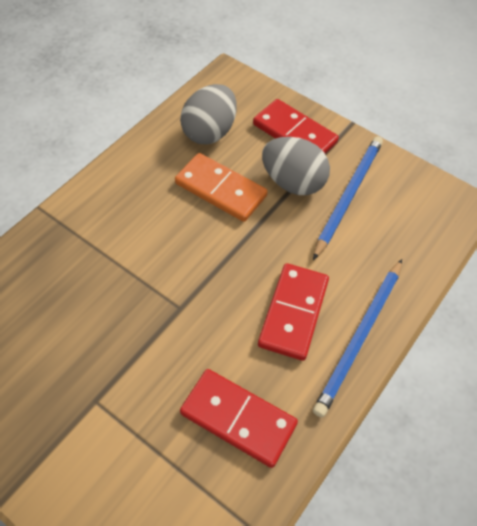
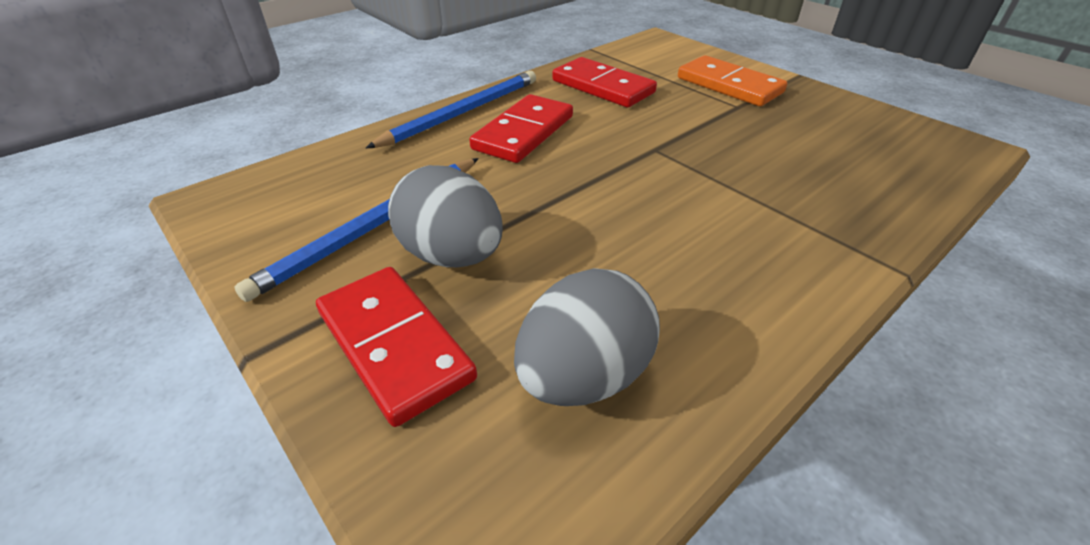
camera: 165 degrees left, 15 degrees down
(221, 189) = (581, 260): orange domino -> orange domino (729, 85)

